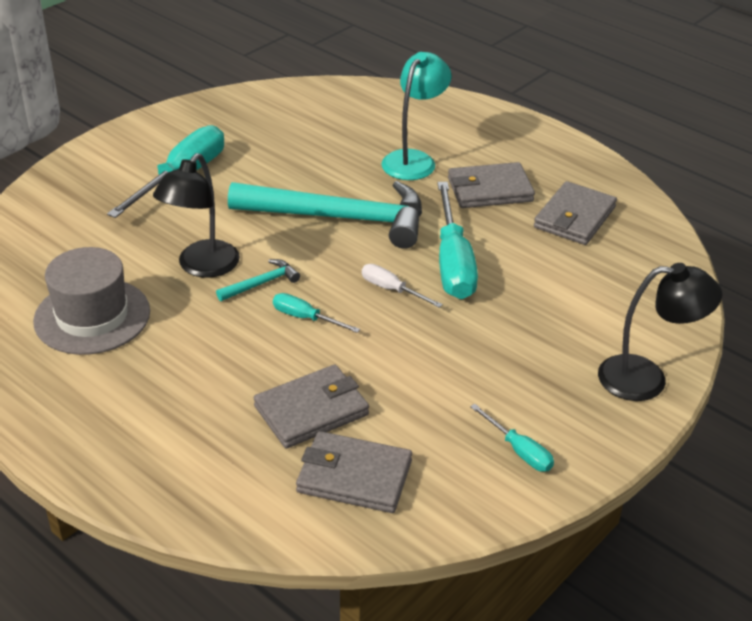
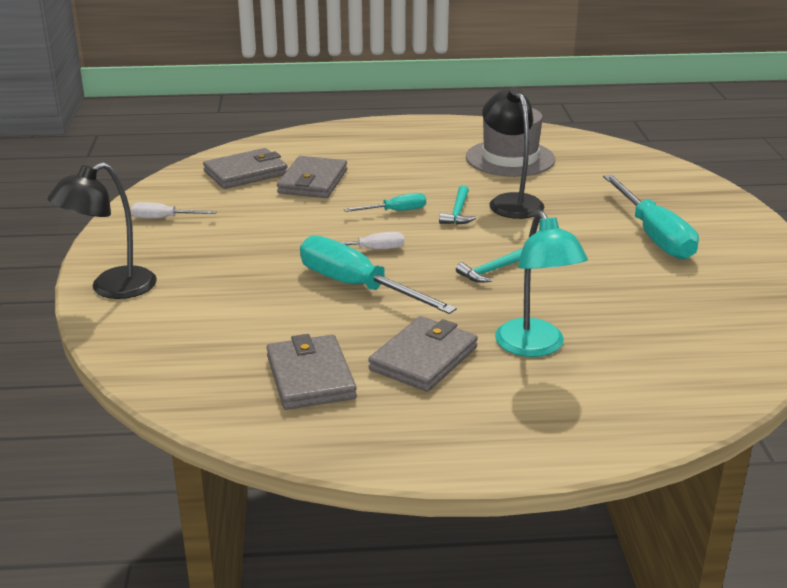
camera: 135 degrees right, 10 degrees down
(340, 218) = (492, 270): turquoise hammer -> turquoise hammer, size x0.40
(519, 451) = (164, 218): turquoise screwdriver -> white screwdriver

